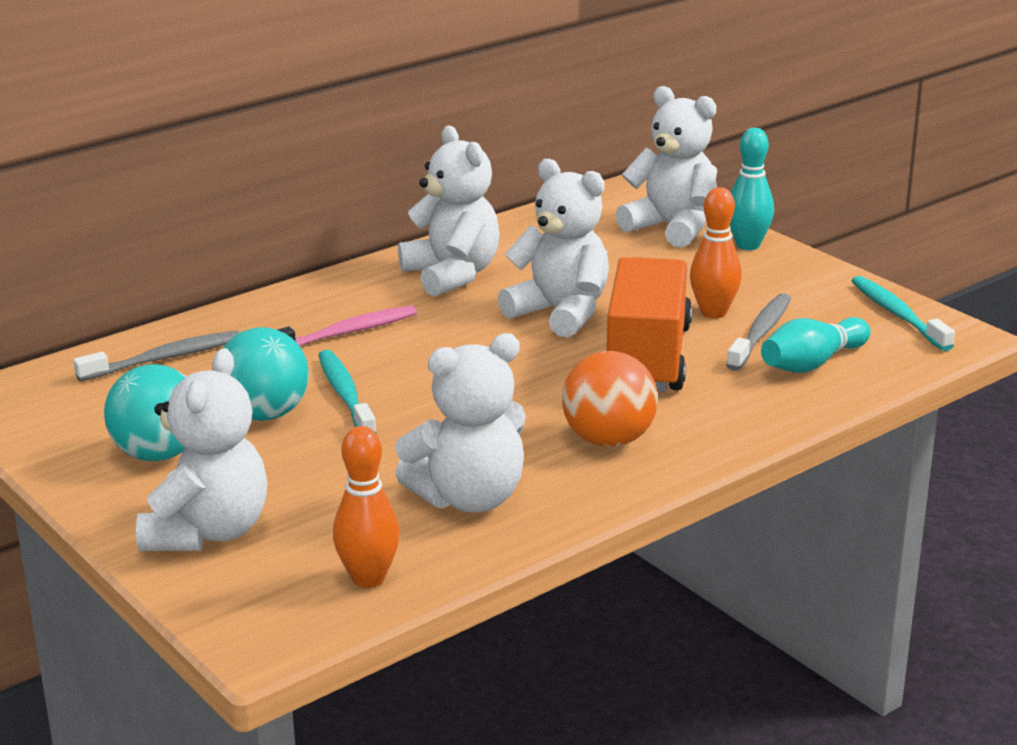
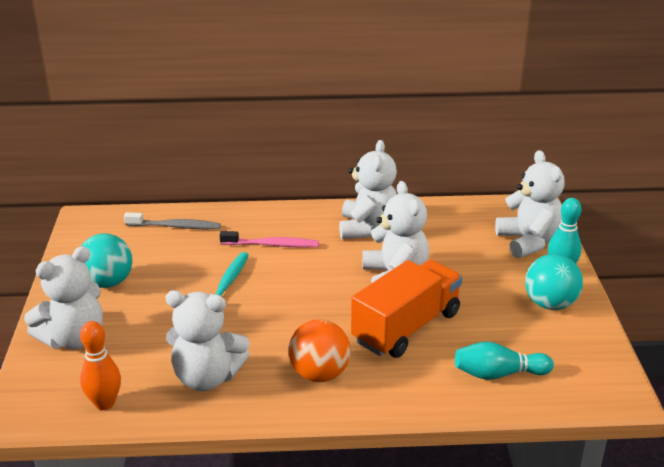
camera: 35 degrees right, 5 degrees up
(265, 414) = (178, 279): turquoise ball -> turquoise ball (550, 304)
(713, 312) = (482, 311): orange bowling pin -> none
(760, 333) = (493, 338): grey toothbrush -> none
(898, 314) = (597, 361): turquoise toothbrush -> none

